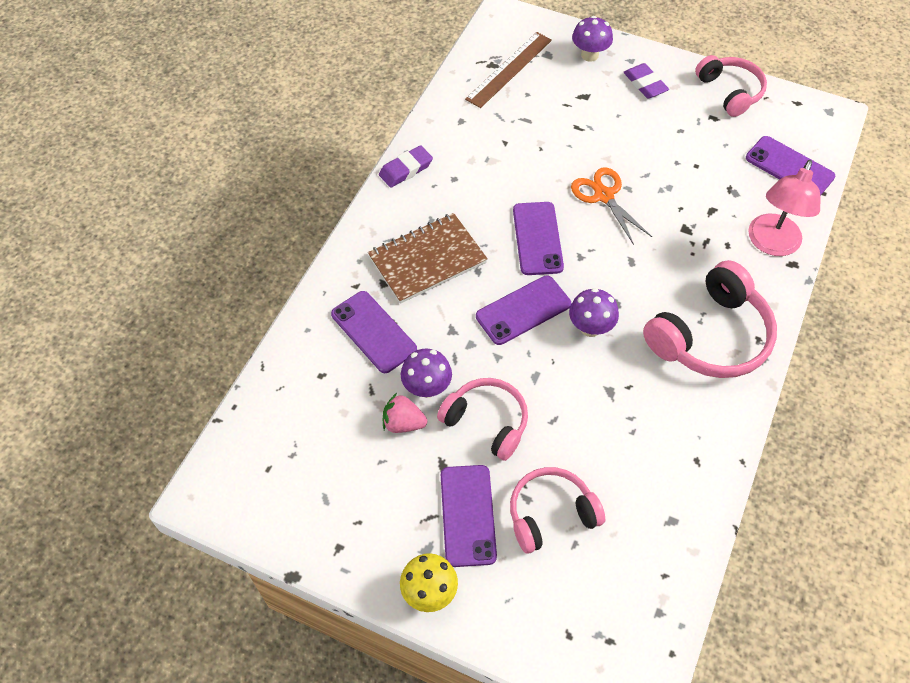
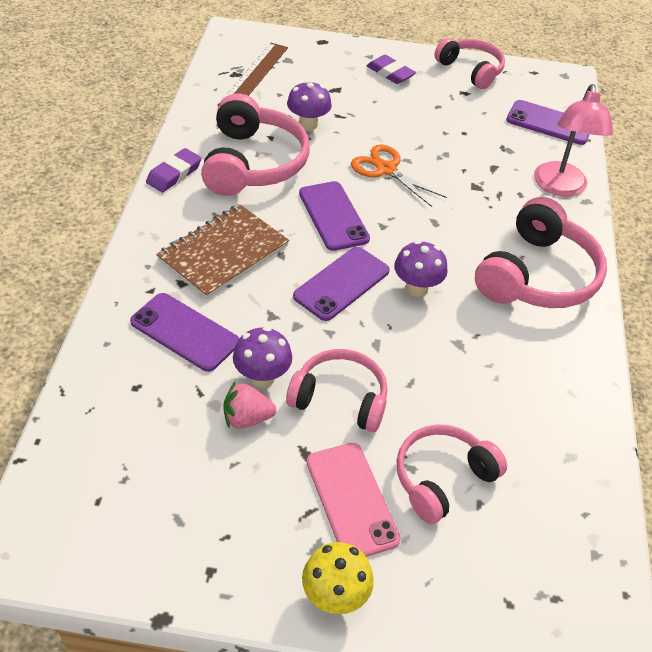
camera: 20 degrees left, 10 degrees down
(468, 515) = (351, 500): purple phone -> pink phone
(480, 169) = (253, 163): none -> pink headphones
(589, 55) = (329, 56): purple mushroom -> purple mushroom (308, 124)

